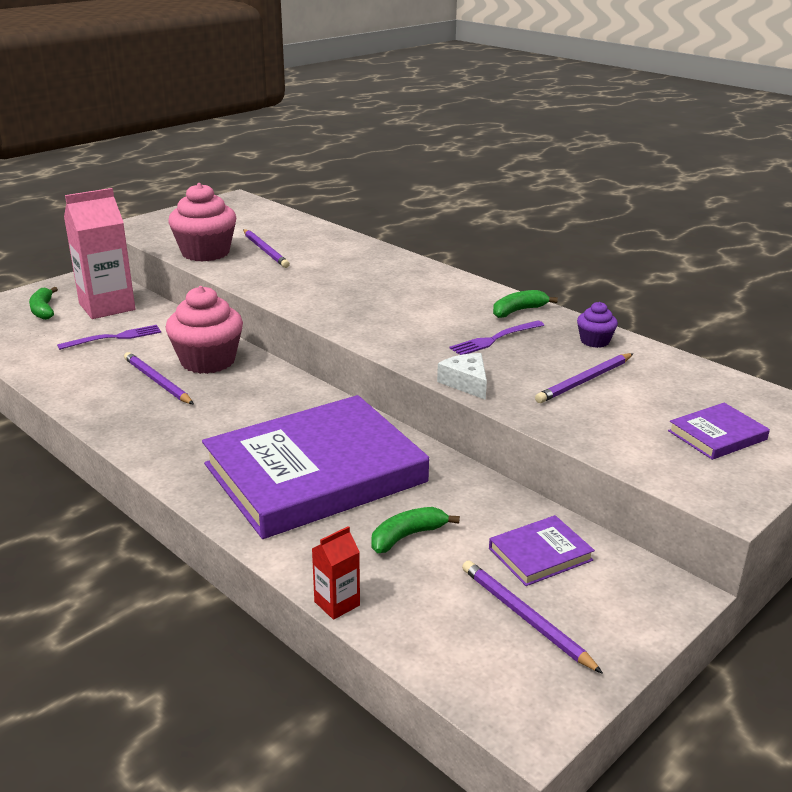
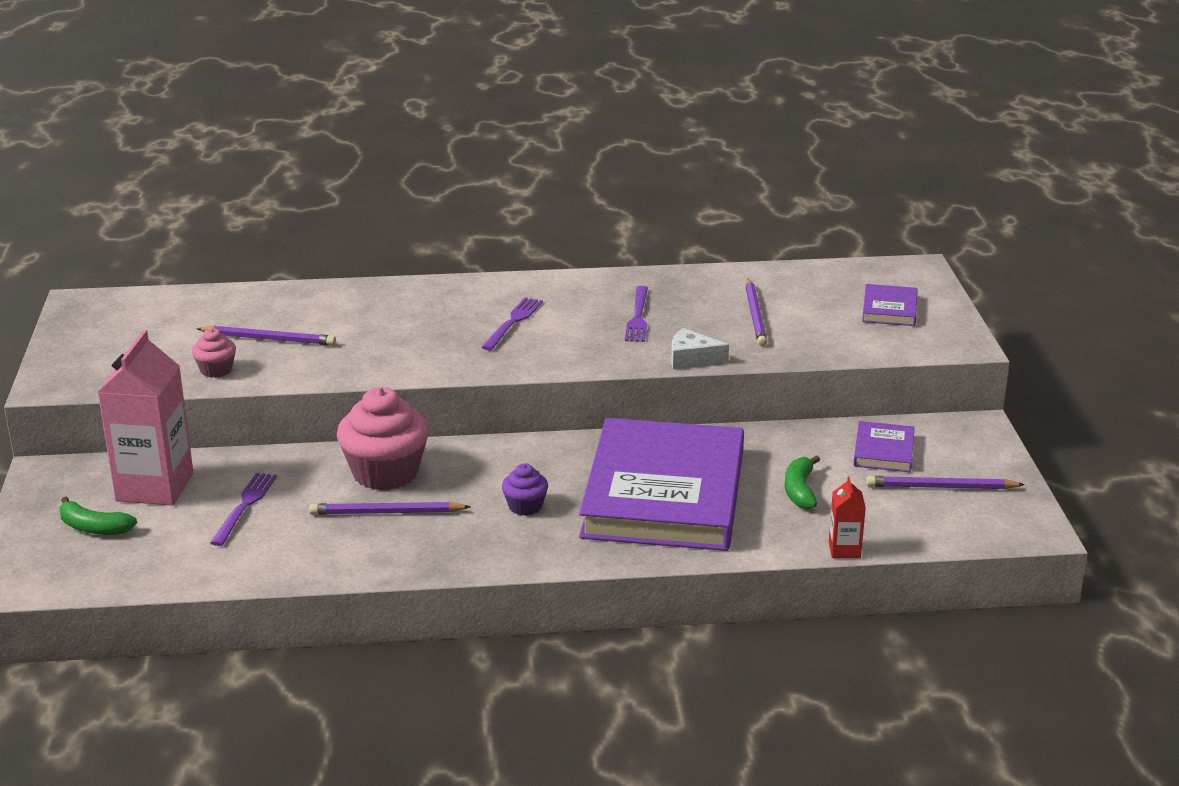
camera: 50 degrees left, 0 degrees up
(205, 253) = (216, 370): pink cupcake -> pink cupcake, size x0.50
(408, 303) = (513, 322): none -> purple fork
(518, 311) = (603, 286): green banana -> none
(594, 341) = (701, 283): purple cupcake -> purple cupcake (525, 506)

